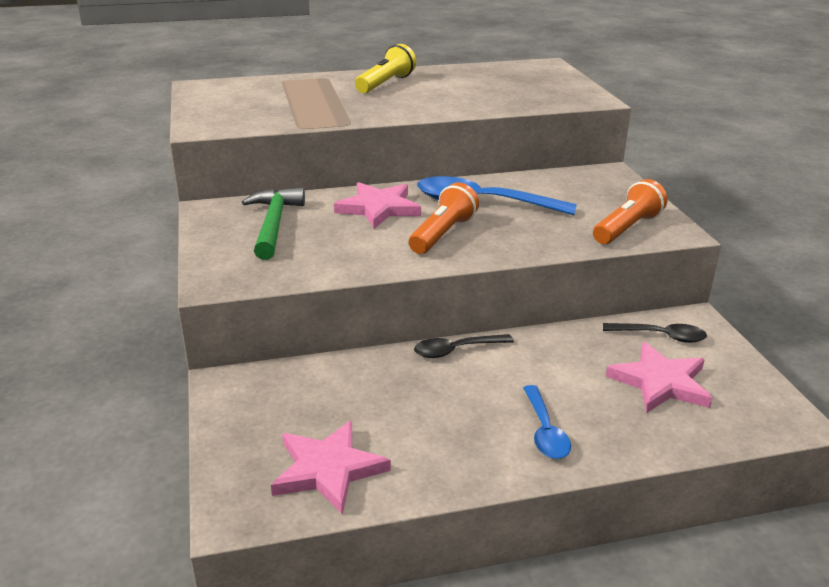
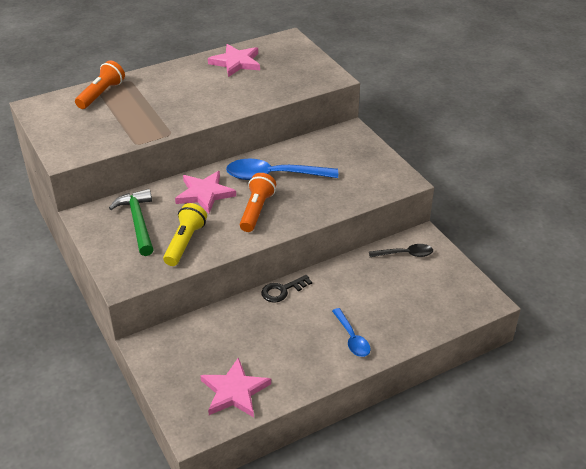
camera: 15 degrees left, 10 degrees up
(385, 84) = (178, 81): yellow flashlight -> yellow flashlight (185, 242)
(456, 350) = (282, 290): black spoon -> black key
(627, 228) = (374, 183): orange flashlight -> orange flashlight (101, 94)
(660, 382) = (411, 289): pink star -> pink star (236, 62)

